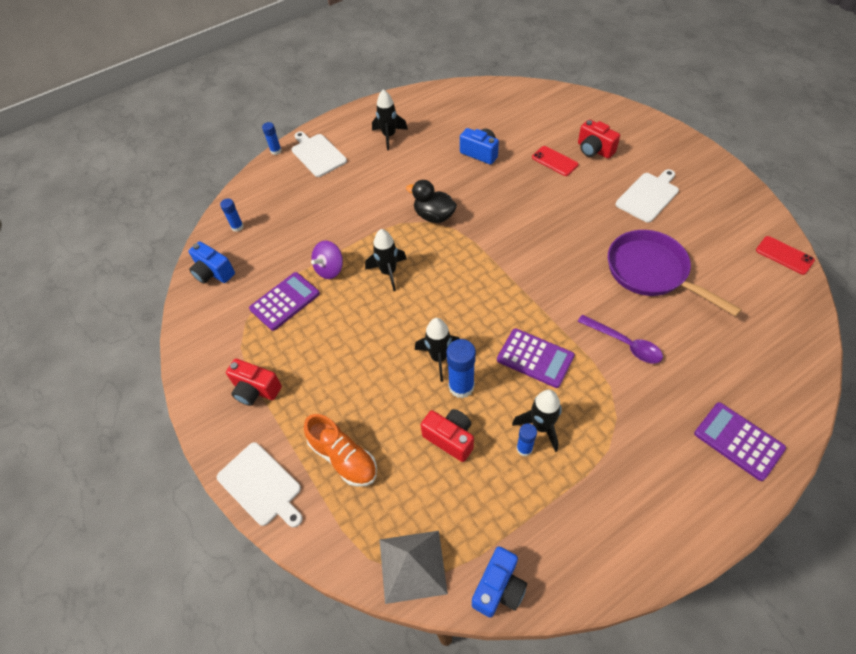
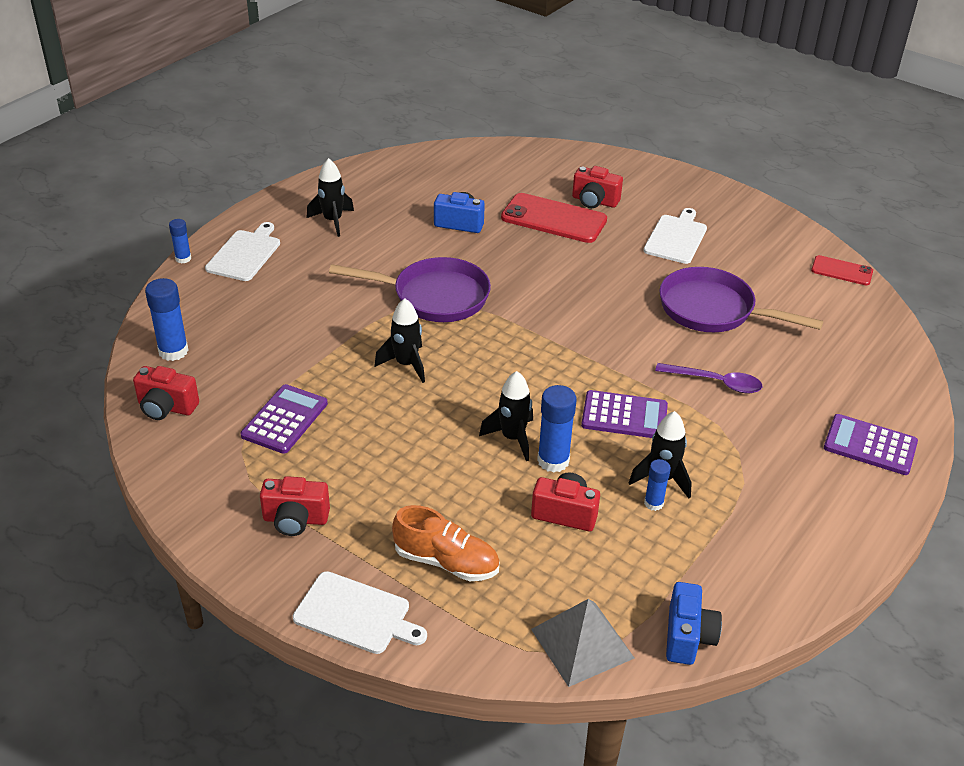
camera: 25 degrees left, 15 degrees down
(213, 273) = (166, 407): blue camera -> red camera
(237, 227) = (173, 351): blue glue stick -> blue glue stick, size x1.70
(317, 154) = (245, 254): white cutting board -> white cutting board turned 75 degrees clockwise
(330, 269) = (327, 375): purple spinning top -> none
(434, 216) = (434, 297): black duck -> purple pan
(554, 161) = (554, 219): red phone -> red phone, size x1.80

